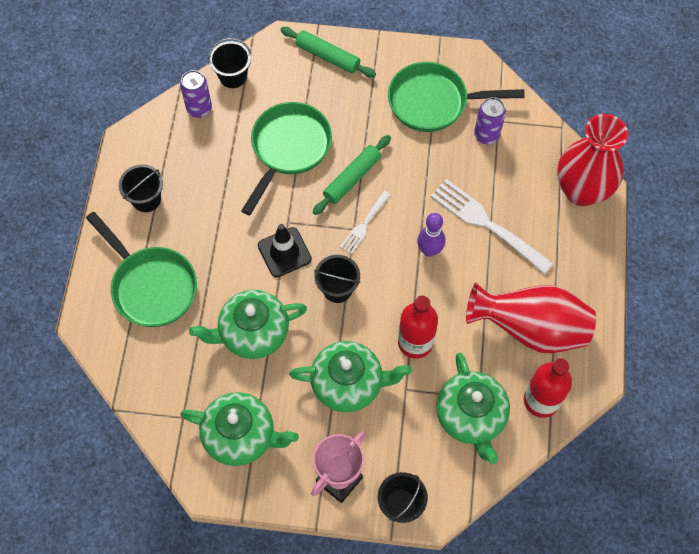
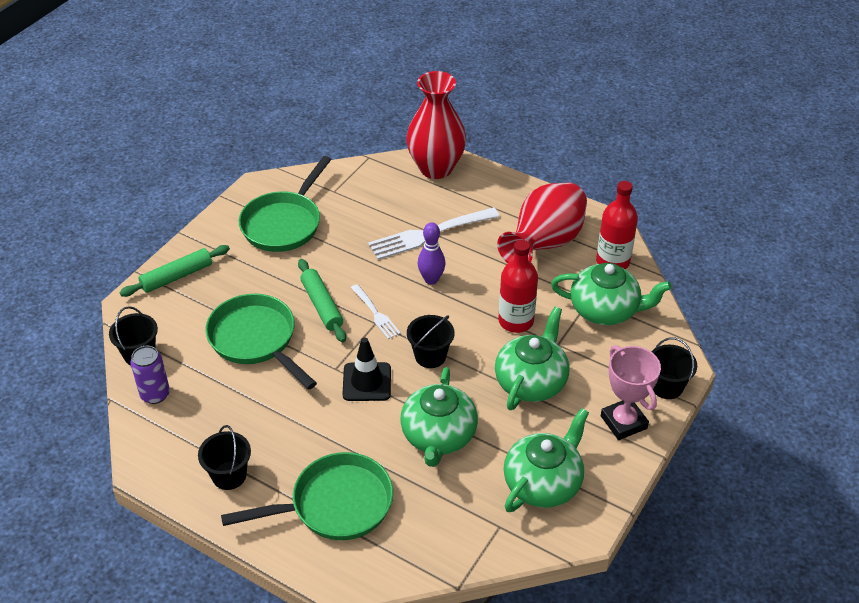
camera: 65 degrees left, 20 degrees down
(486, 135) = (343, 203): purple can -> none

